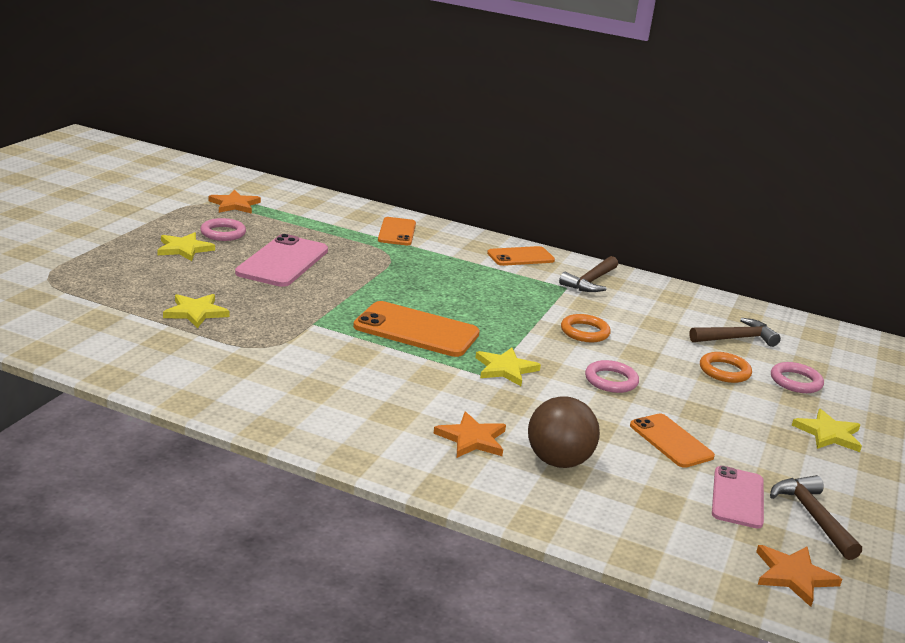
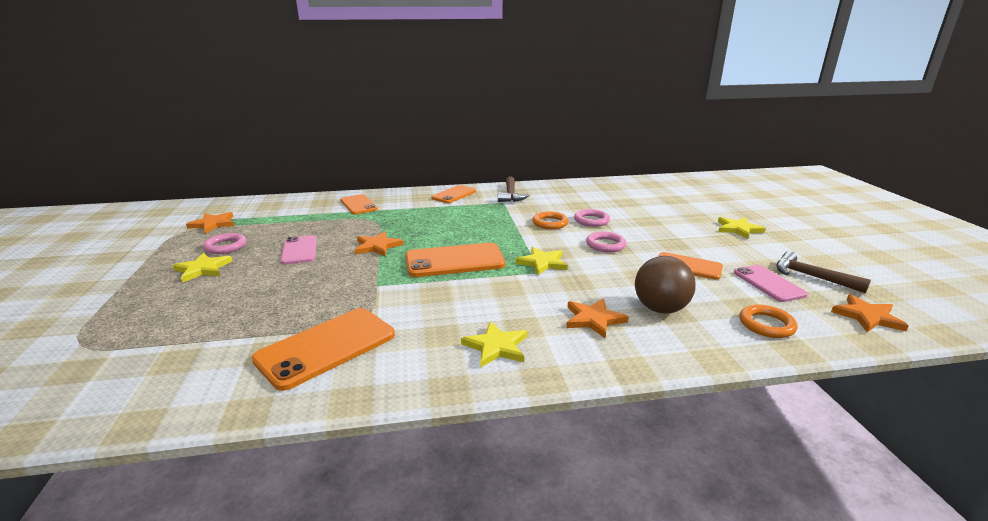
camera: 30 degrees left, 0 degrees up
(196, 312) = (269, 315): yellow star -> yellow star (496, 347)
(211, 357) = (326, 347): none -> orange phone
(282, 262) = (299, 250): pink phone -> pink phone, size x0.63
(359, 285) = (377, 246): none -> orange star
(724, 371) = (645, 217): orange ring -> orange ring (766, 325)
(736, 338) = (623, 198): brown hammer -> none
(795, 381) = (681, 209): pink ring -> pink ring (591, 220)

